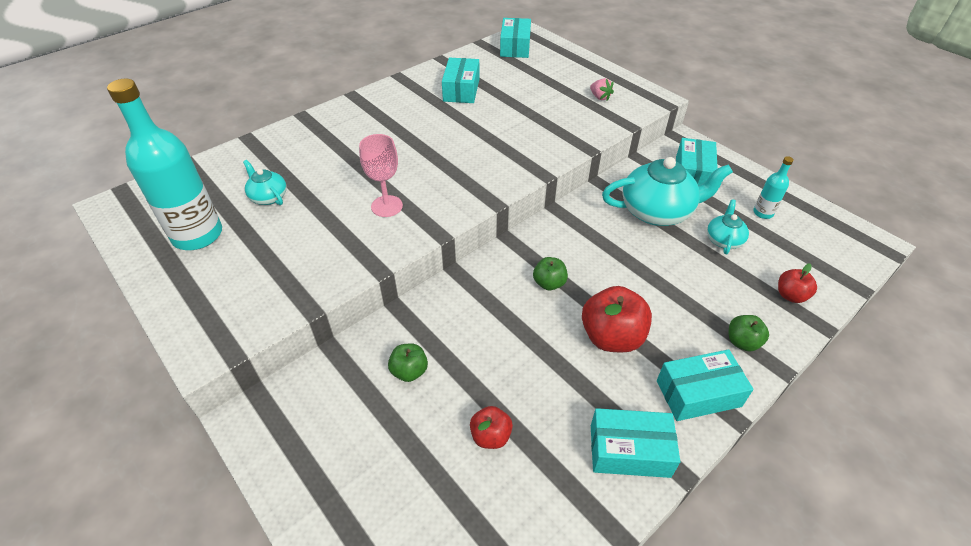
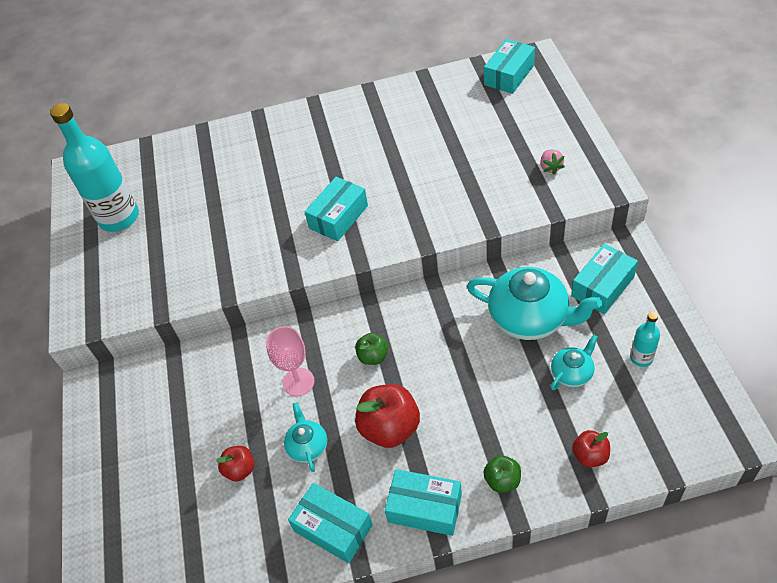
camera: 35 degrees right, 5 degrees up
(268, 197) = (186, 196): turquoise teapot -> turquoise teapot (307, 446)
(387, 206) = (269, 236): pink goblet -> pink goblet (298, 382)
(409, 371) = (215, 392): green apple -> none
(461, 90) = (416, 120): turquoise box -> turquoise box (338, 217)

